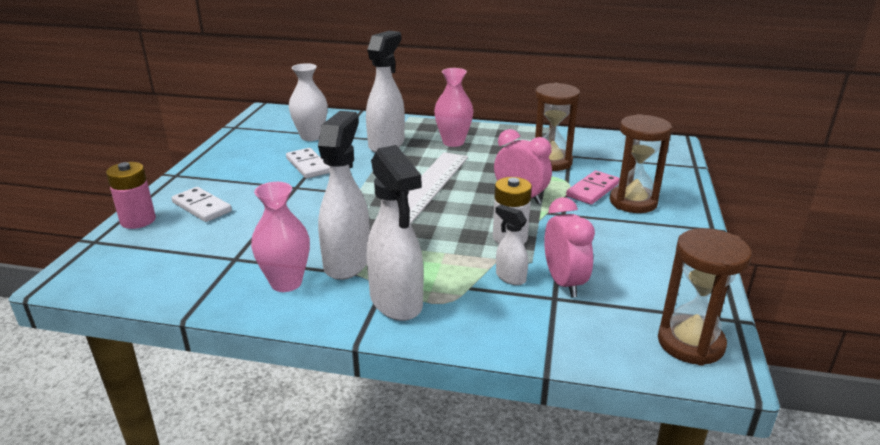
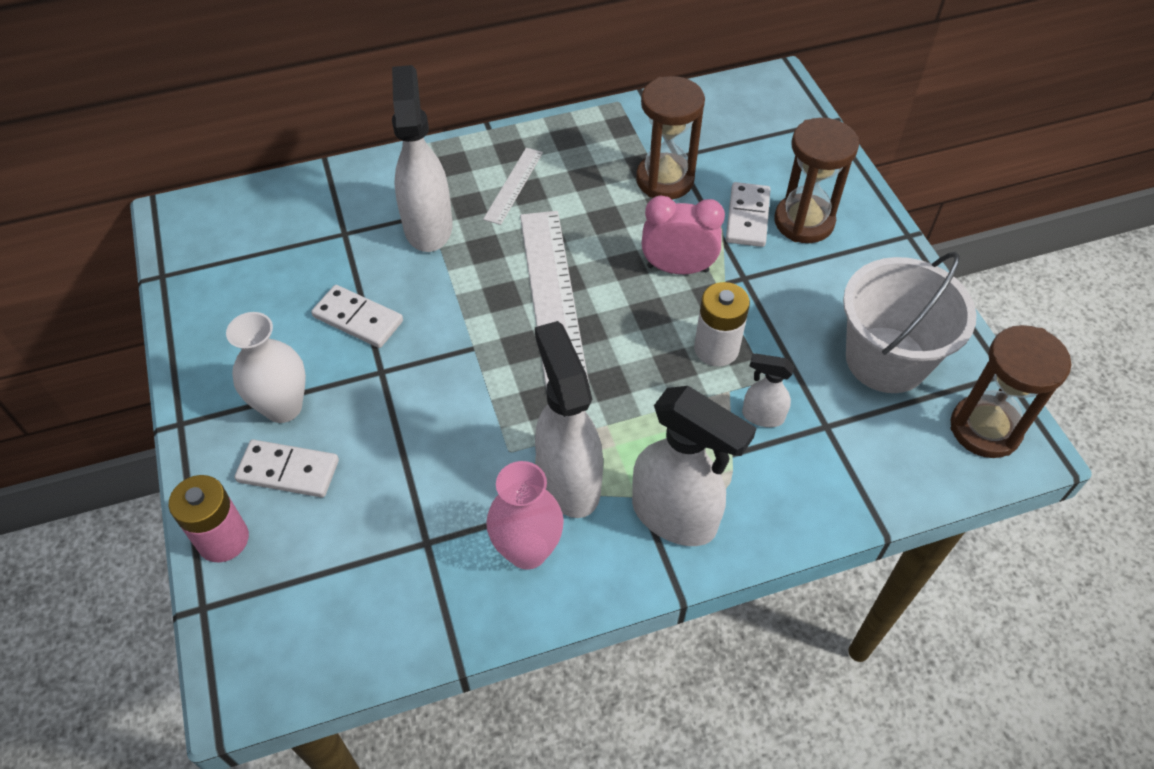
camera: 30 degrees left, 25 degrees up
(311, 137) = (304, 252): white vase -> white vase (283, 407)
(453, 142) = (514, 185): pink vase -> white ruler
(564, 283) = (820, 397): pink clock -> none
(592, 190) = (747, 217): pink domino -> white domino
(636, 281) = (886, 359): none -> white bucket

